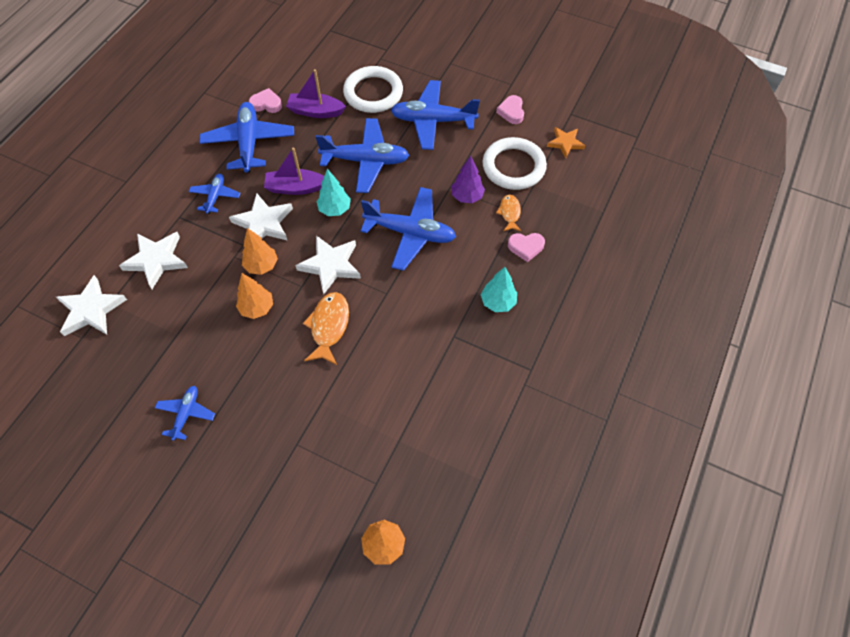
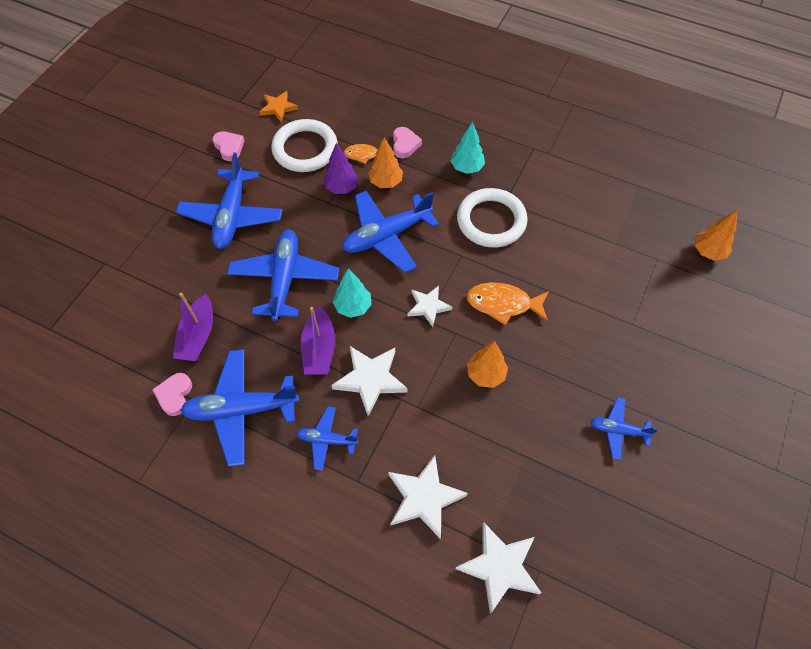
camera: 90 degrees left, 0 degrees up
(262, 266) = (430, 375): orange tree -> orange tree (386, 182)
(330, 265) = (428, 306): white star -> white star, size x0.64
(373, 93) = (177, 275): white ring -> white ring (491, 221)
(410, 233) = (387, 236): blue plane -> blue plane turned 135 degrees counterclockwise
(511, 112) = (229, 147): pink heart -> pink heart turned 120 degrees counterclockwise

